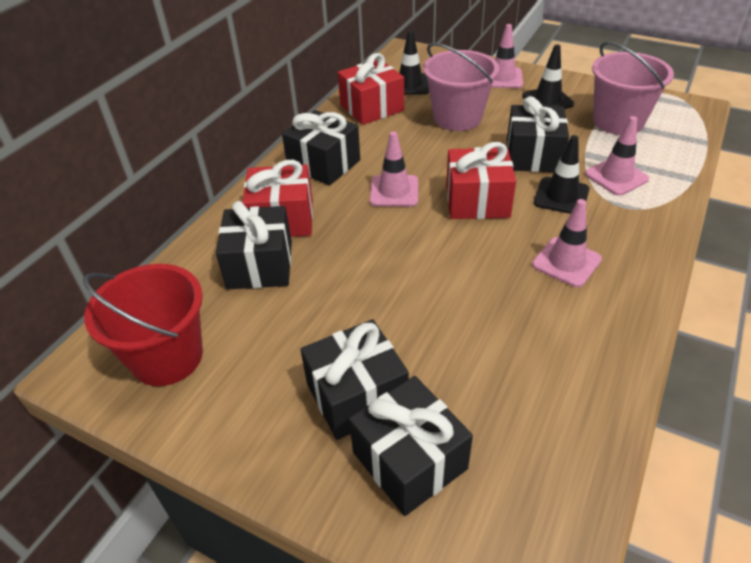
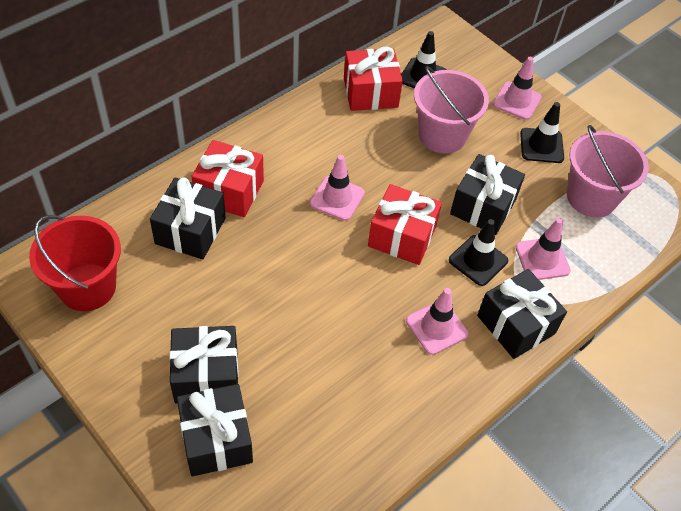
camera: 15 degrees right, 10 degrees up
(324, 164) = (293, 144): black gift -> black gift (516, 324)

